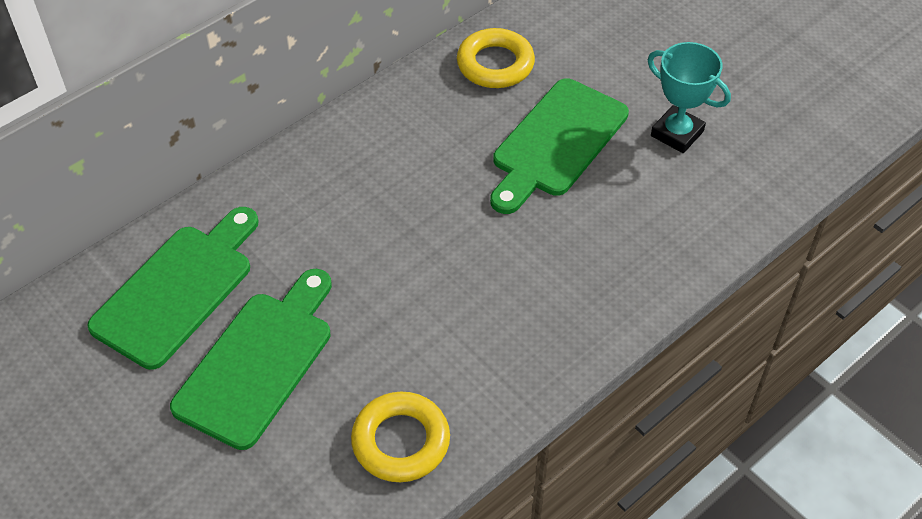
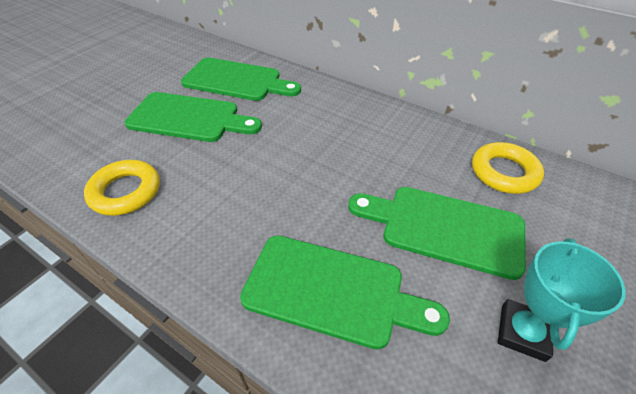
camera: 75 degrees right, 5 degrees down
(606, 253) = (332, 291): none -> green cutting board

